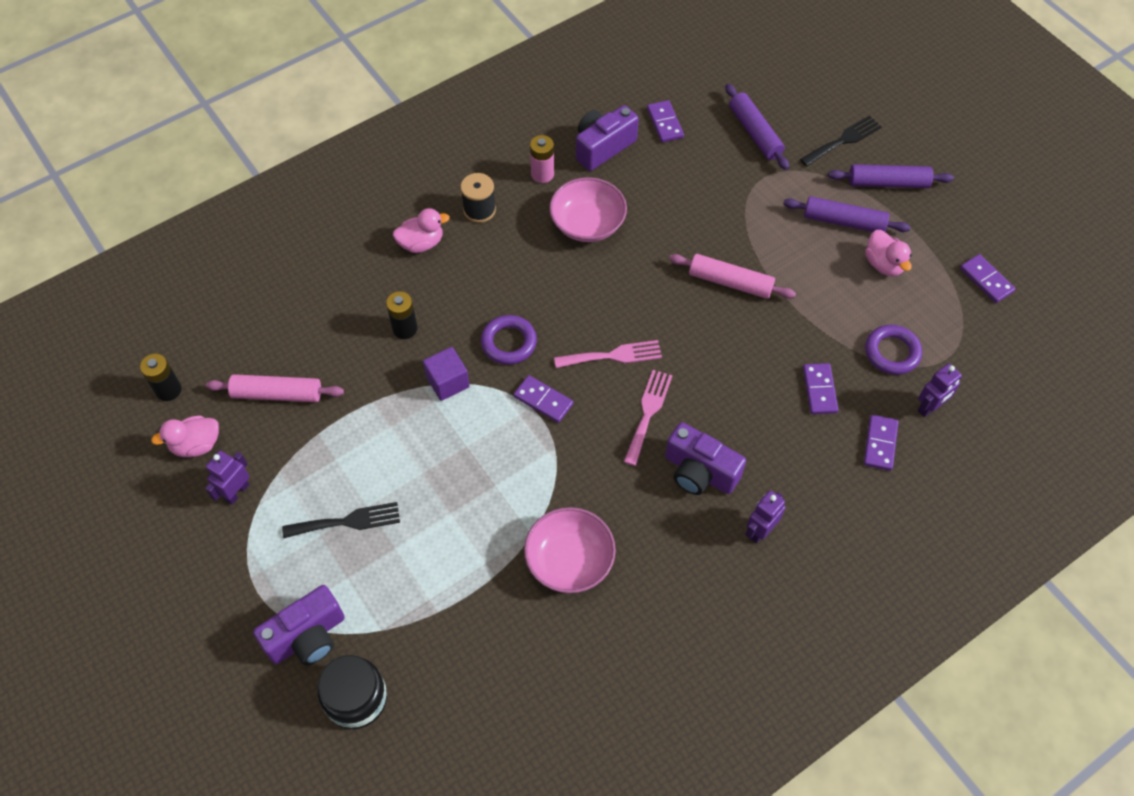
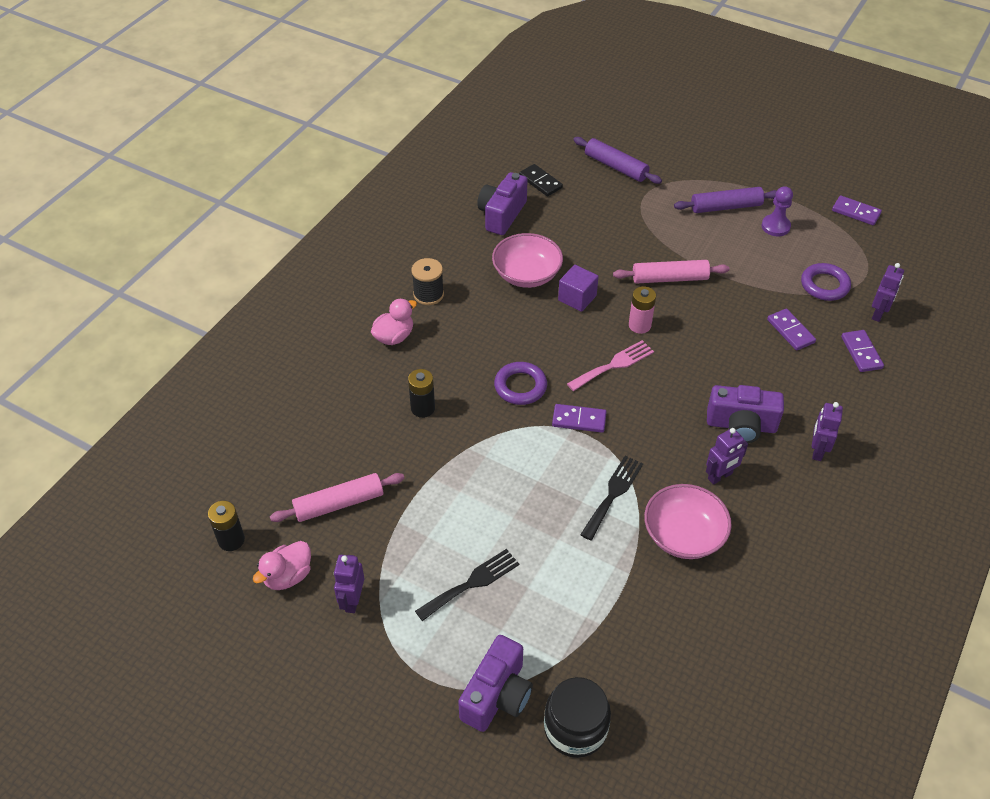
camera: 25 degrees left, 10 degrees down
(447, 382) = (488, 436): purple cube -> purple cube (577, 298)
(542, 174) = (464, 250): pink battery -> pink battery (639, 325)
(643, 516) = (720, 476): none -> purple robot
(648, 413) = (671, 397): pink fork -> none
(665, 123) = (540, 182): purple domino -> black domino
(843, 140) = (686, 151): black fork -> black fork (613, 494)
(883, 264) = (775, 226): pink duck -> purple pawn
(888, 183) = (739, 170): purple rolling pin -> none

